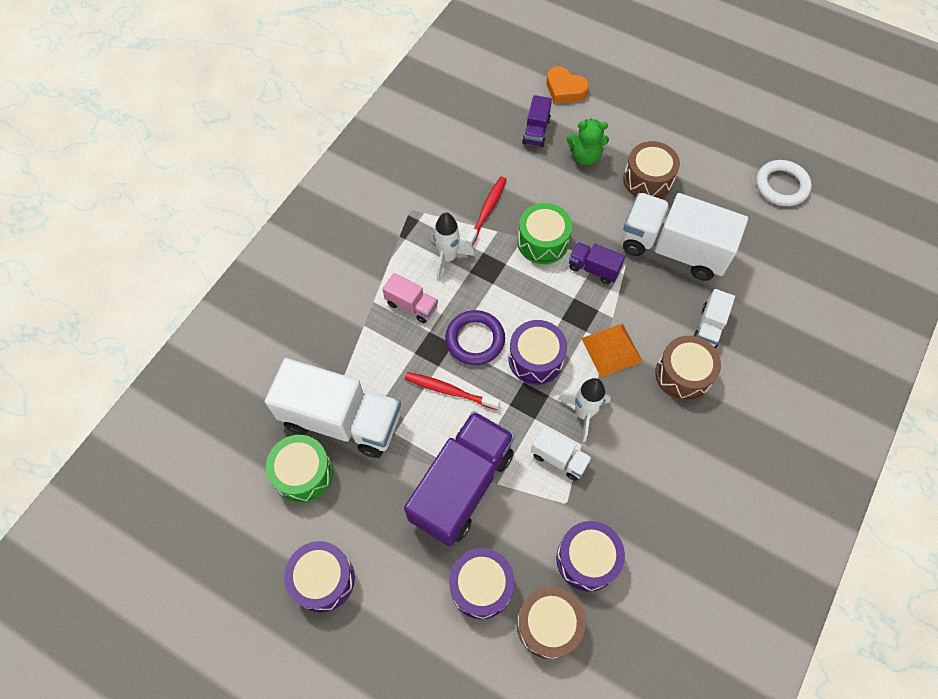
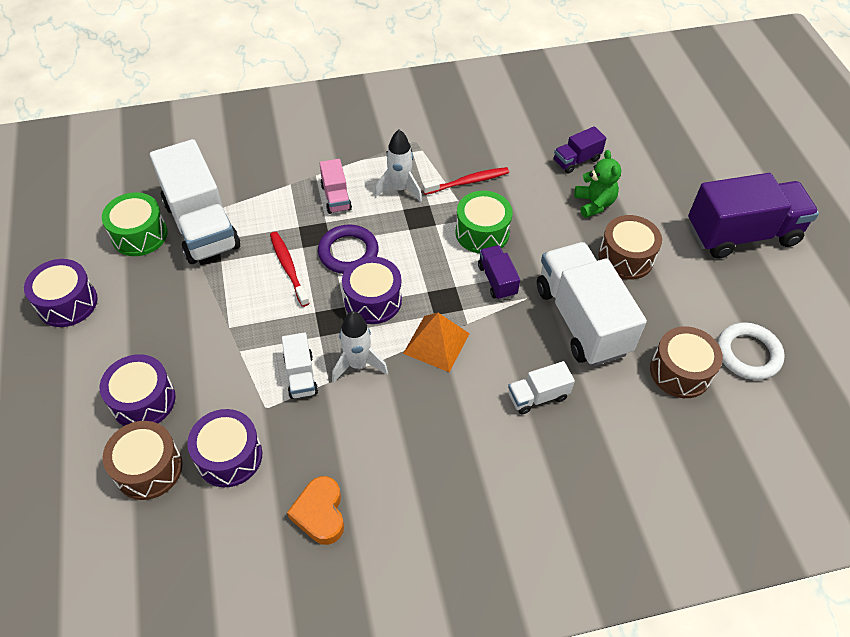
camera: 45 degrees right, 10 degrees down
(461, 486) = (216, 330): purple truck -> purple truck (742, 234)
(565, 89) = (638, 150): orange heart -> orange heart (320, 513)
(585, 156) = (594, 204): green teddy bear -> green teddy bear turned 150 degrees counterclockwise
(683, 375) = (468, 409): brown drum -> brown drum (680, 371)

